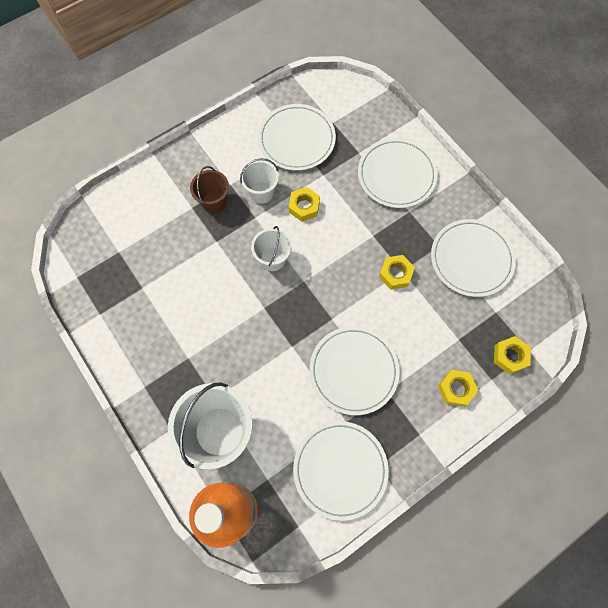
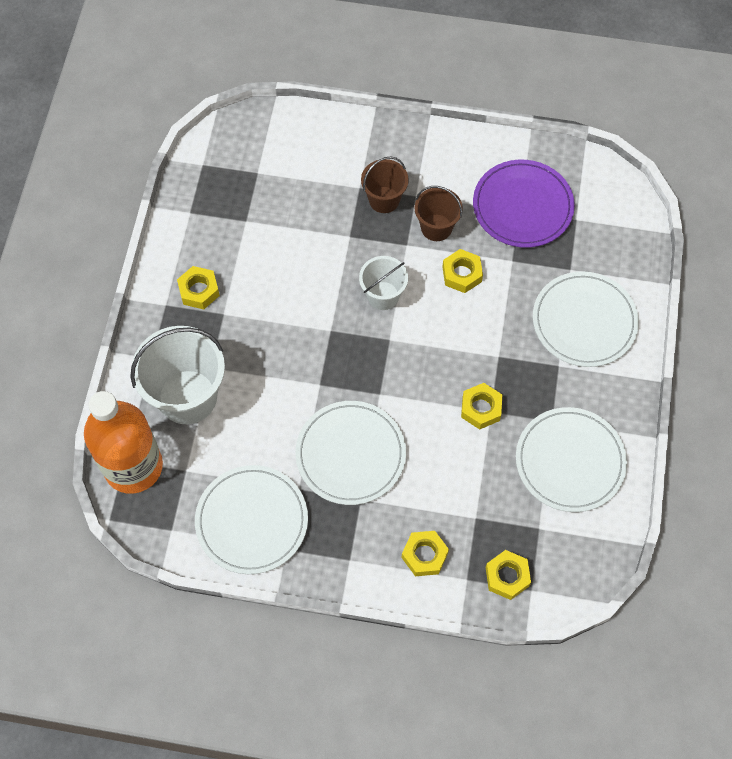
camera: 45 degrees right, 5 degrees down
(157, 358) = (199, 291): none -> yellow nut
(261, 192) = (436, 227): white bucket -> brown bucket
(296, 139) = (522, 206): white plate -> purple plate

